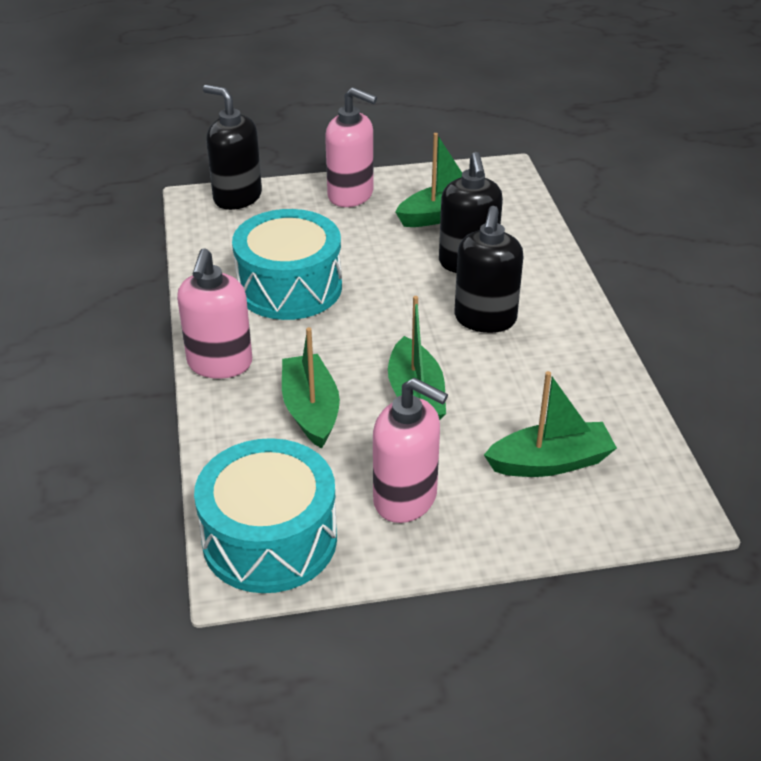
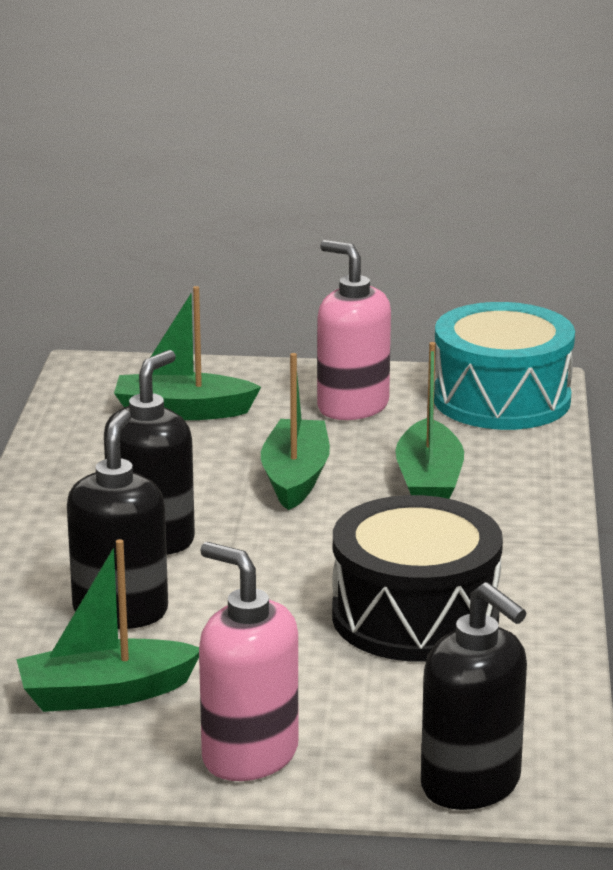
camera: 165 degrees left, 15 degrees down
(219, 364) = (536, 539): pink soap dispenser -> none
(289, 287) = (415, 616): turquoise drum -> black drum

